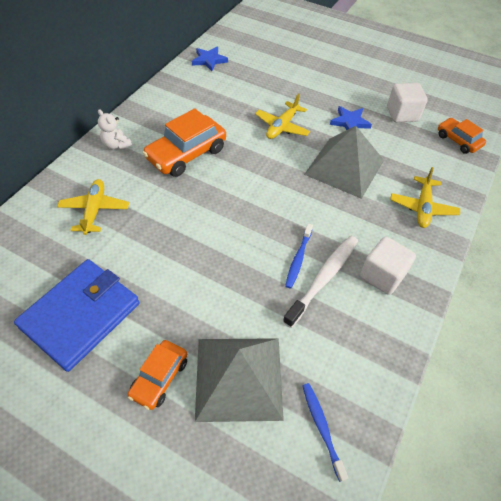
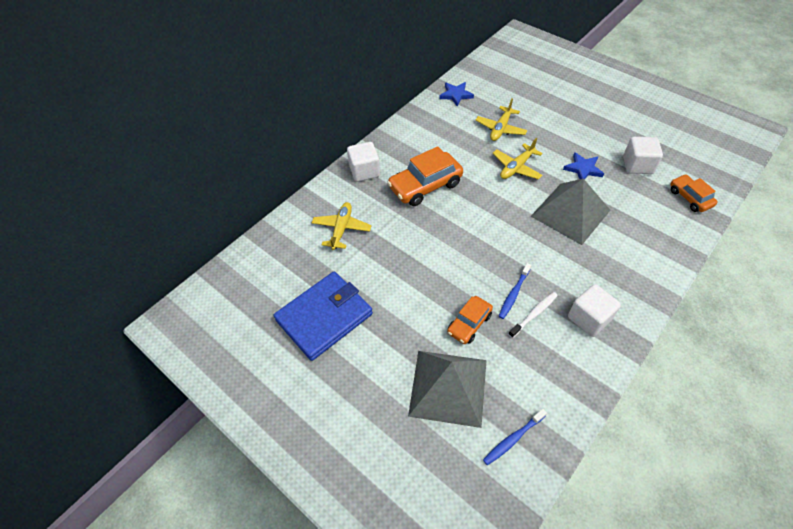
camera: 15 degrees right, 0 degrees up
(116, 145) = (364, 171): white teddy bear -> white cube
(160, 377) = (383, 377): orange car -> orange car (469, 323)
(322, 428) = (513, 439): blue toothbrush -> blue toothbrush turned 120 degrees counterclockwise
(323, 278) = (534, 314): white toothbrush -> white toothbrush, size x0.62
(422, 207) = (640, 260): yellow plane -> yellow plane (500, 129)

